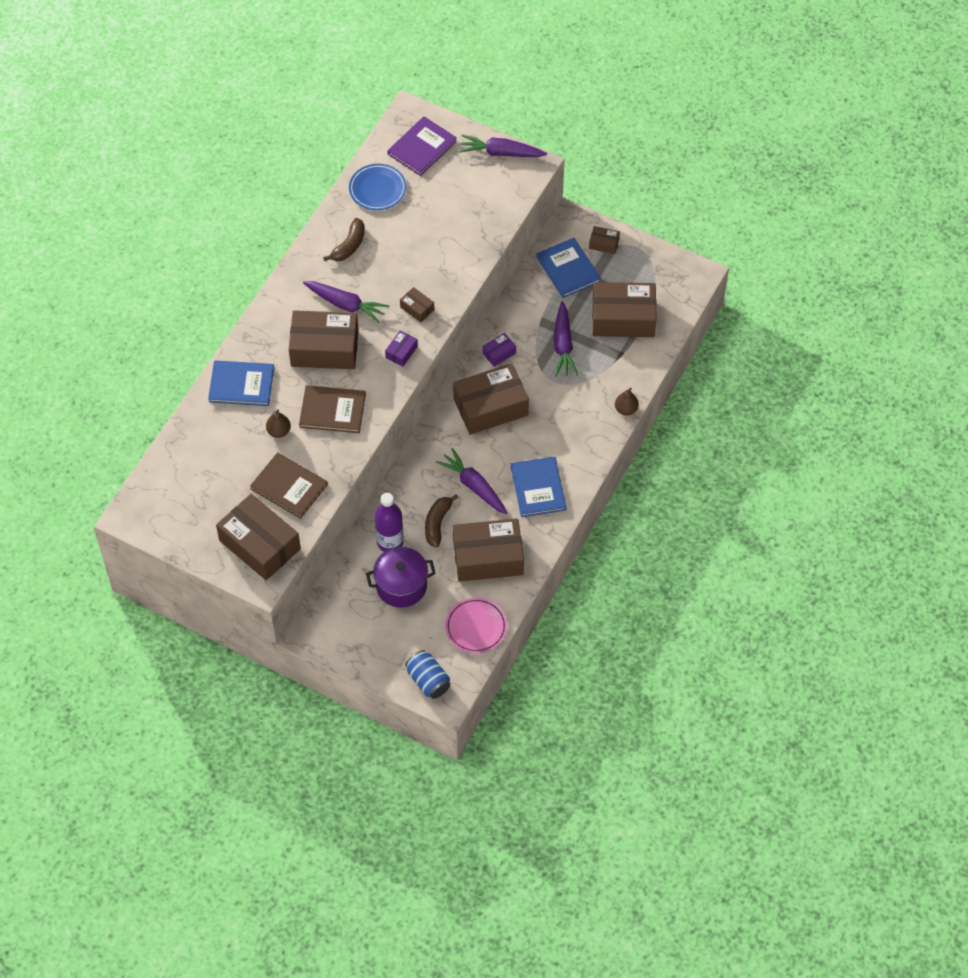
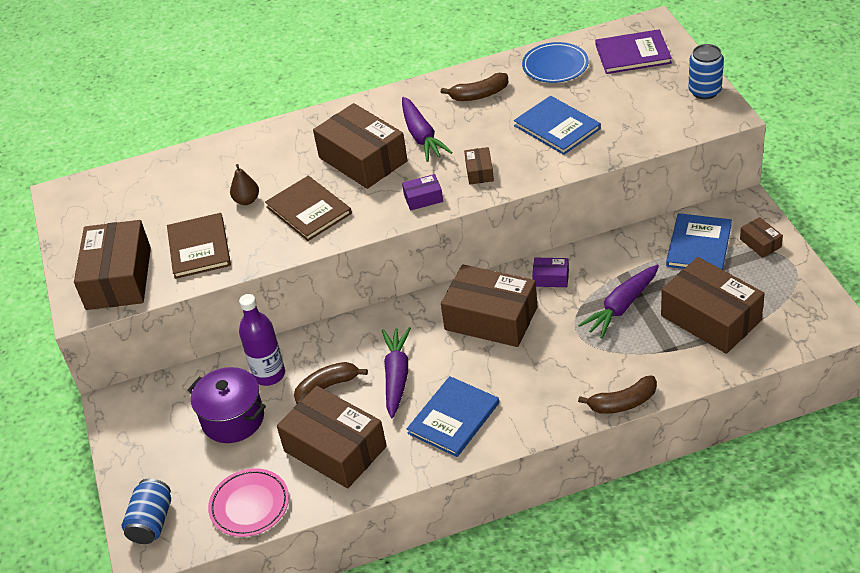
camera: 50 degrees right, 15 degrees down
(241, 384) = (264, 149): blue book -> blue book (557, 127)
(501, 153) = (704, 91): purple carrot -> blue can
(626, 409) = (623, 403): brown pear -> brown banana

